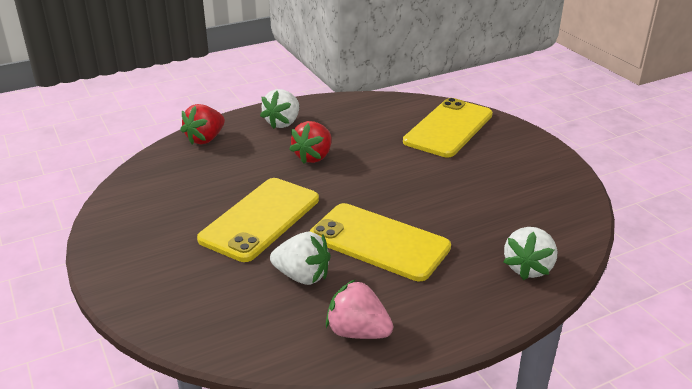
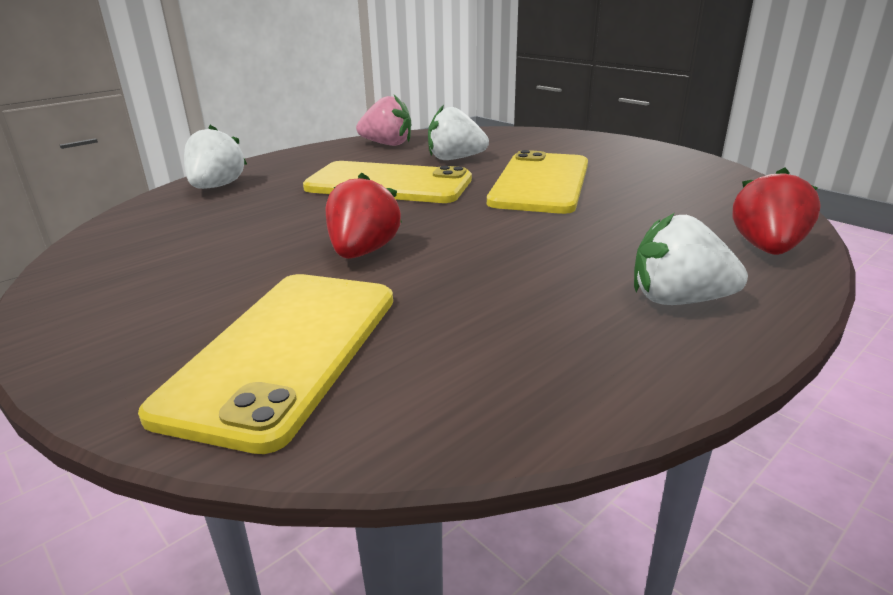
camera: 165 degrees right, 5 degrees down
(283, 123) = (678, 300): white strawberry -> white strawberry turned 90 degrees counterclockwise
(313, 157) = (545, 250): red strawberry -> red strawberry (363, 252)

